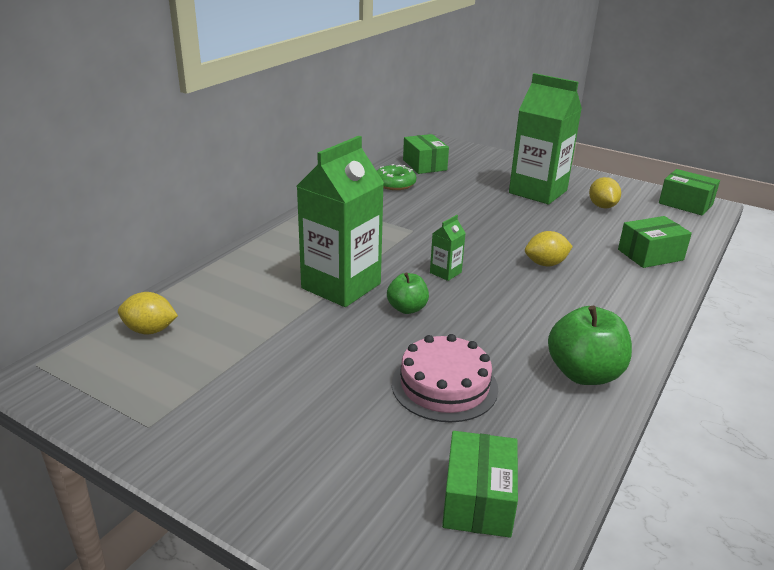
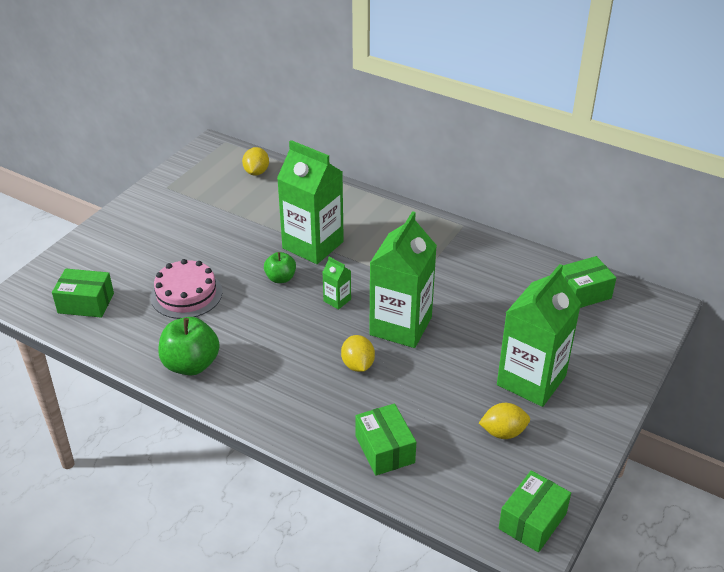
camera: 90 degrees right, 10 degrees up
(395, 184) = (520, 271): green donut -> none
(482, 240) = (400, 326): none -> green carton

